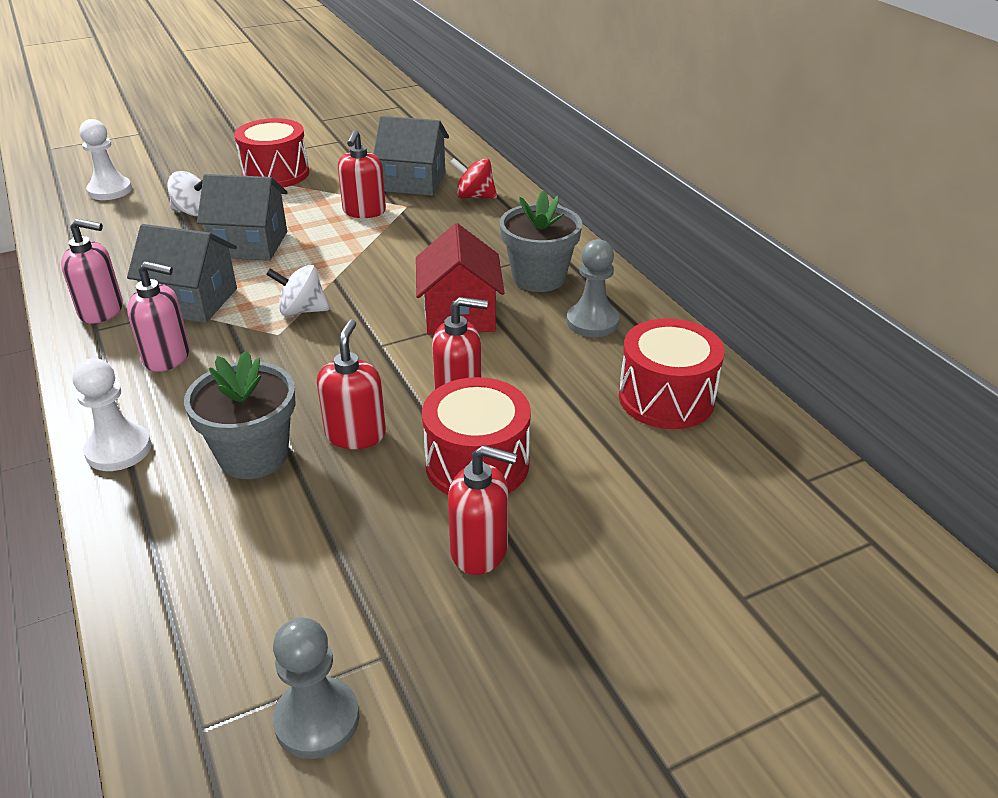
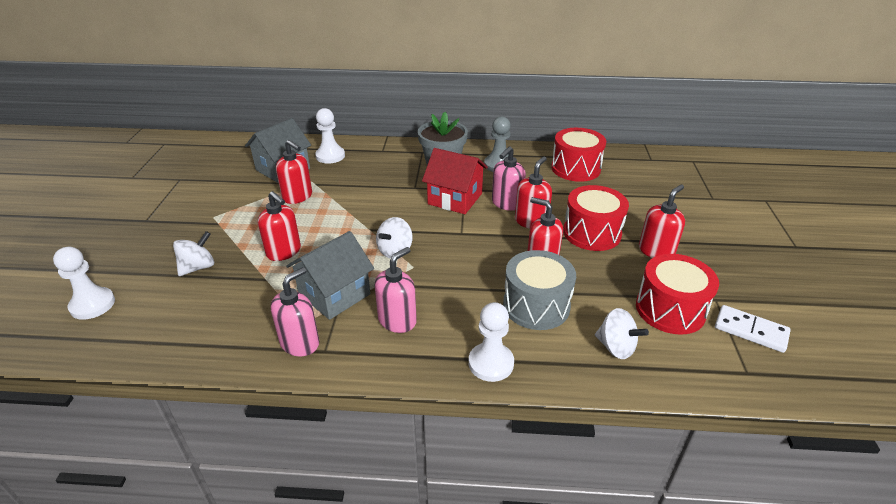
camera: 60 degrees left, 0 degrees up
(197, 556) = (616, 347): none -> white spinning top
(250, 244) = (284, 252): grey house -> red soap dispenser
(253, 455) = (536, 305): grey flower pot -> grey drum
(276, 174) = (190, 217): red drum -> red drum (670, 309)
(317, 719) = (750, 330): grey pawn -> white domino
(474, 197) = (330, 156): red spinning top -> white pawn
(488, 360) = (506, 203): none -> pink soap dispenser

